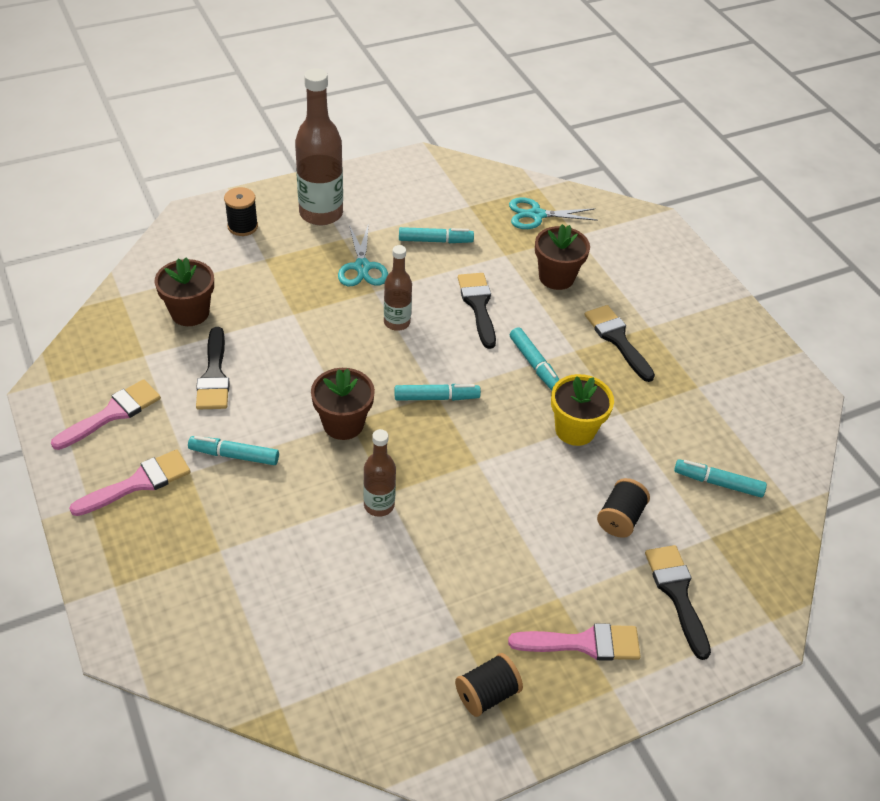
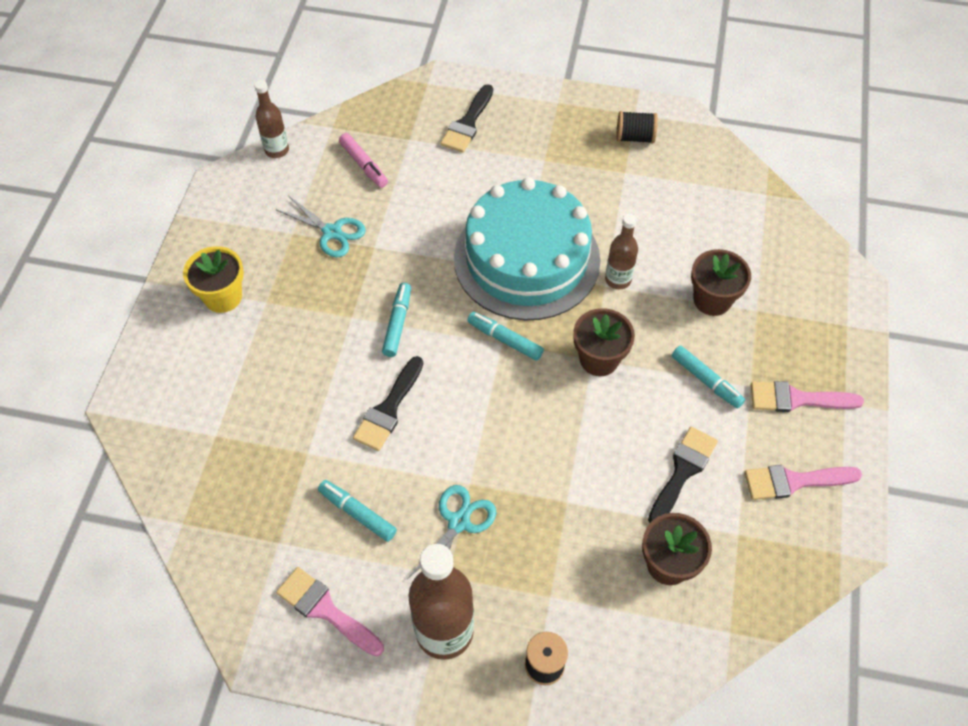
camera: 140 degrees left, 10 degrees up
(397, 322) = (477, 434): brown bottle -> brown bottle (277, 150)
(480, 477) = (526, 259): none -> turquoise cake
(536, 215) = (225, 485): turquoise scissors -> turquoise scissors (332, 232)
(556, 277) = (288, 397): brown flower pot -> brown flower pot (712, 300)
(575, 430) = (422, 254): yellow flower pot -> yellow flower pot (223, 297)
(584, 643) = (552, 130): pink brush -> pink brush (325, 610)
(617, 339) = (306, 306): black brush -> none
(620, 518) = (455, 180): black spool -> none
(718, 483) = (364, 165): turquoise marker -> pink marker

